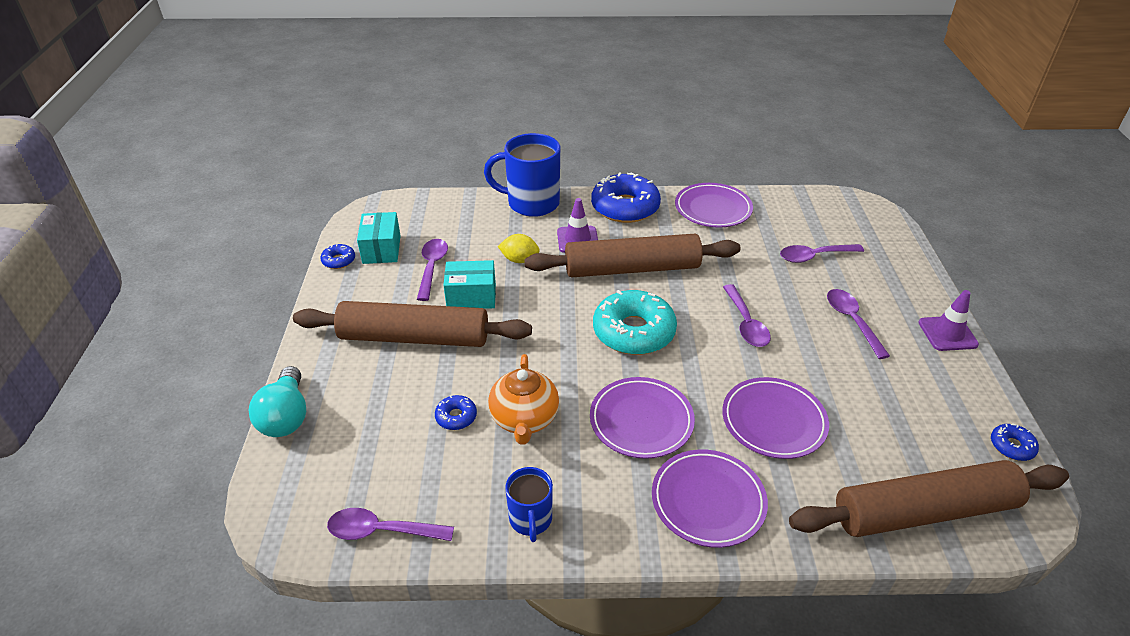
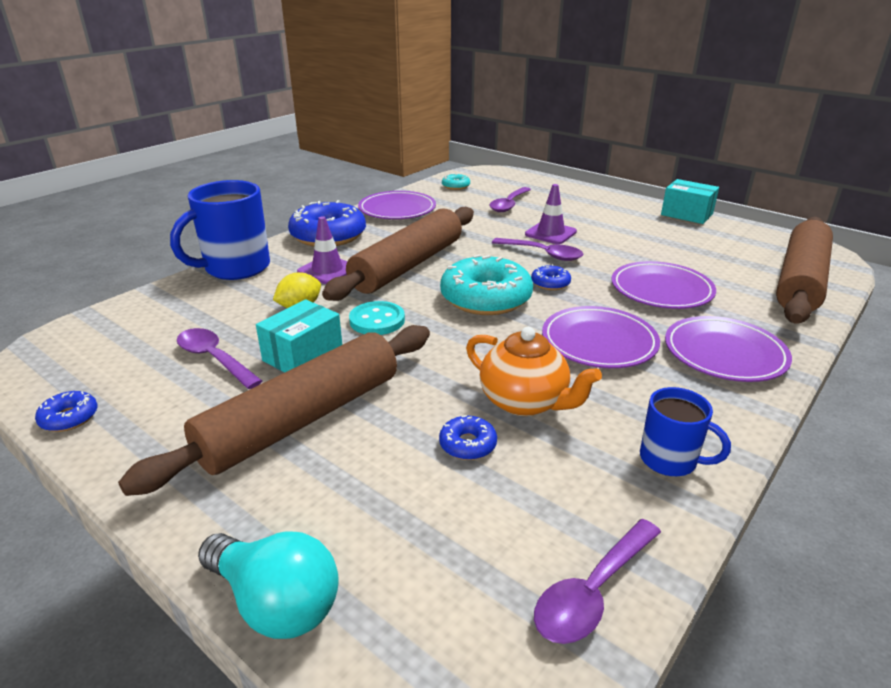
camera: 50 degrees left, 10 degrees down
(381, 249) = (117, 378): turquoise box -> turquoise box (686, 214)
(543, 301) = (377, 320): none -> turquoise button
(805, 209) = (456, 186): none -> turquoise donut
(852, 321) = (591, 222): purple spoon -> none
(947, 333) = (642, 205): purple traffic cone -> purple traffic cone (550, 233)
(1011, 446) = (762, 233): blue donut -> blue donut (550, 283)

